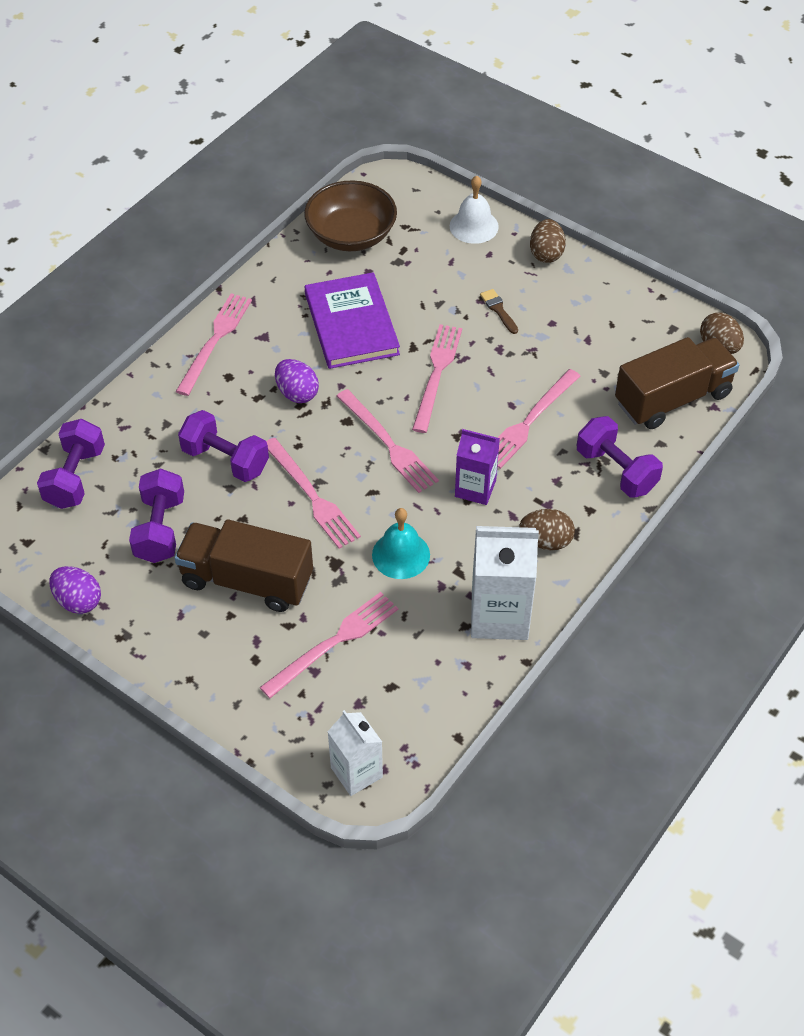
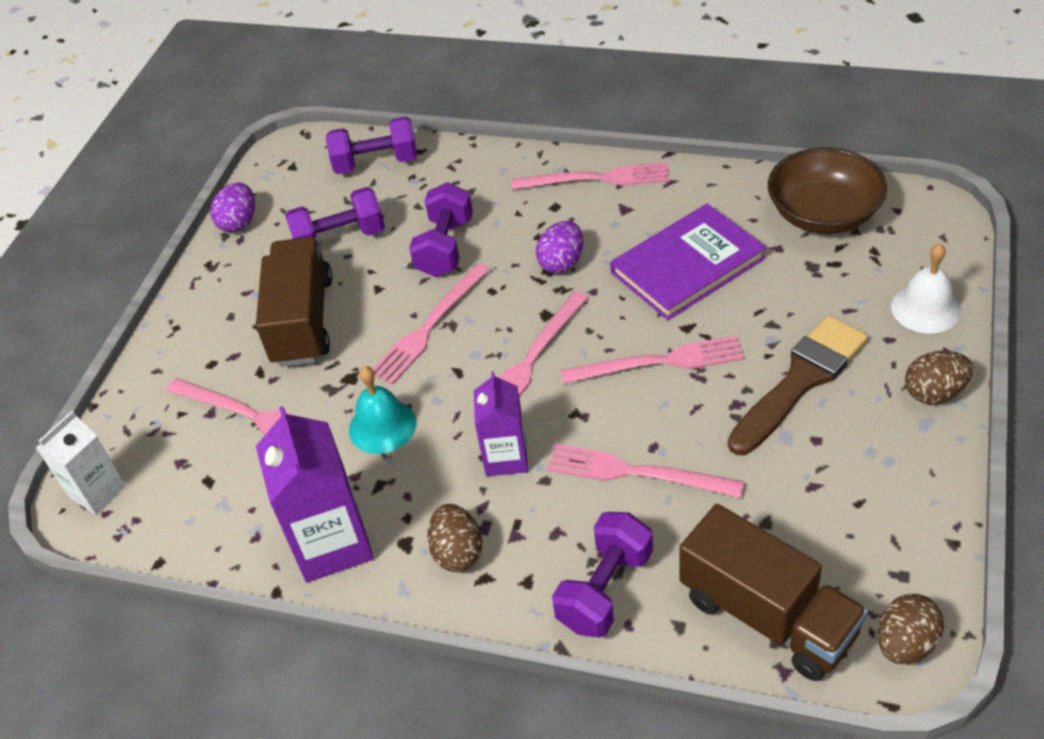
camera: 75 degrees right, 5 degrees down
(498, 310) = (800, 381): brown brush -> brown brush, size x2.37
(499, 615) = (332, 543): white carton -> purple carton

